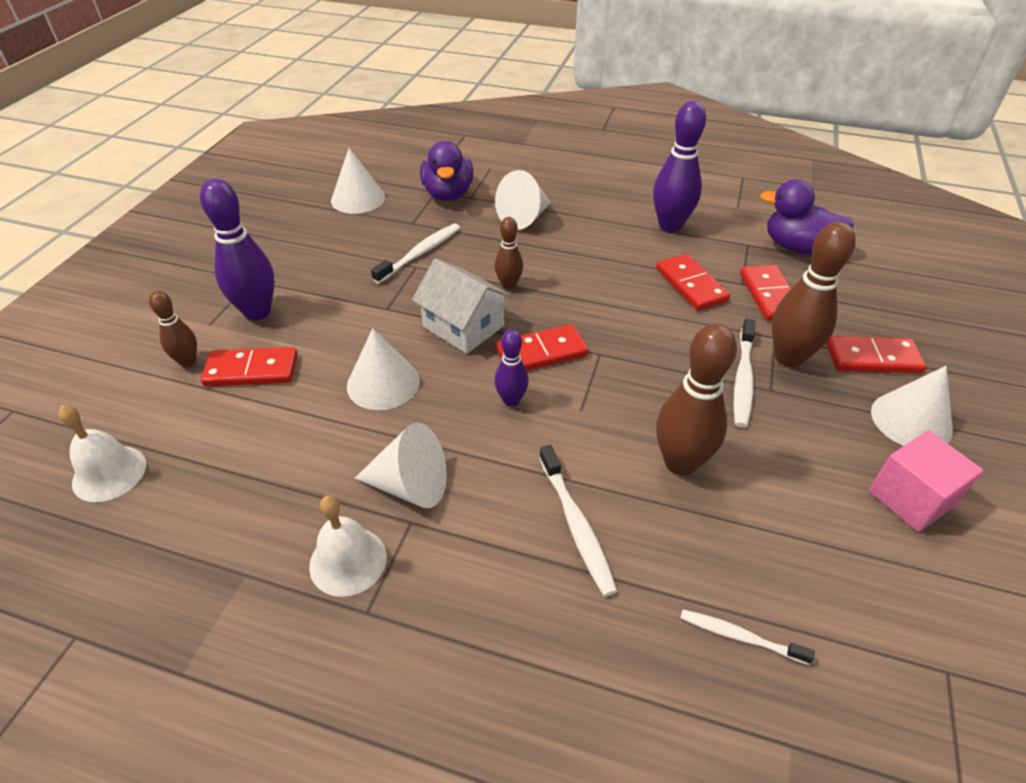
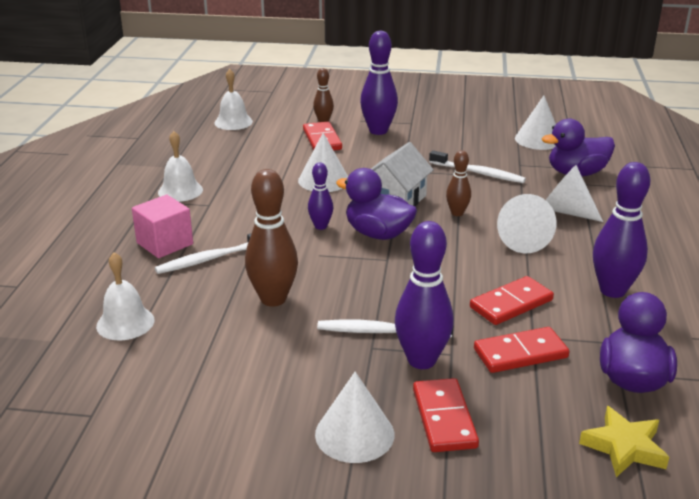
camera: 80 degrees right, 15 degrees down
(410, 485) = (236, 201): white cone -> white cone (521, 240)
(541, 352) = (378, 234): red domino -> purple duck
(740, 636) = (125, 323): white toothbrush -> white bell
(788, 358) = (421, 360): brown bowling pin -> purple bowling pin
(882, 272) = (624, 447): none -> yellow star
(910, 498) = (253, 419): pink cube -> pink cube (165, 243)

